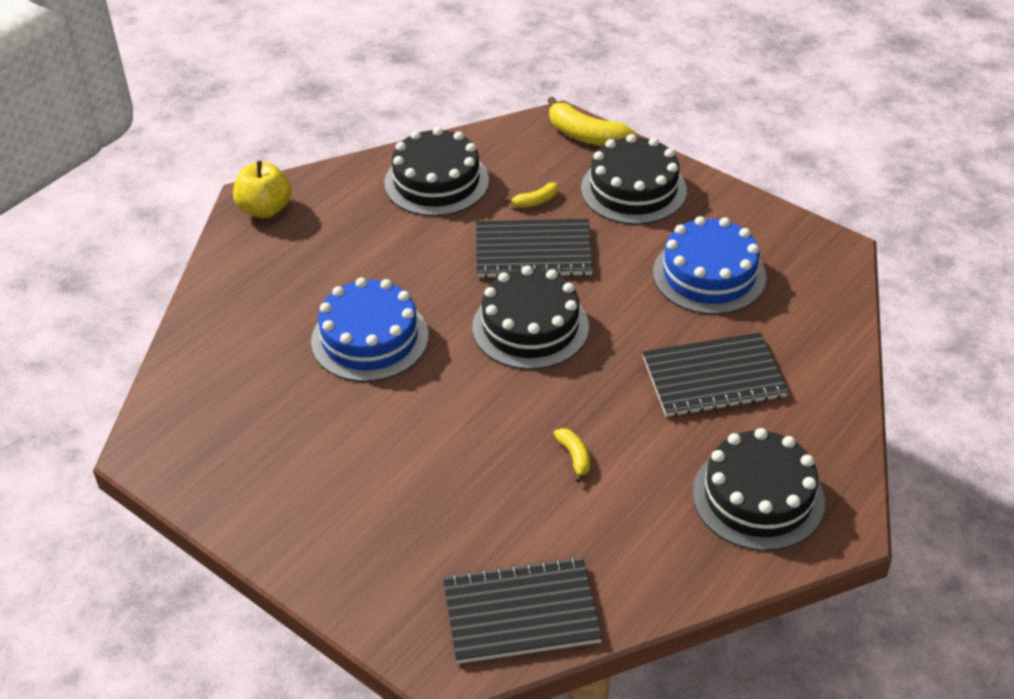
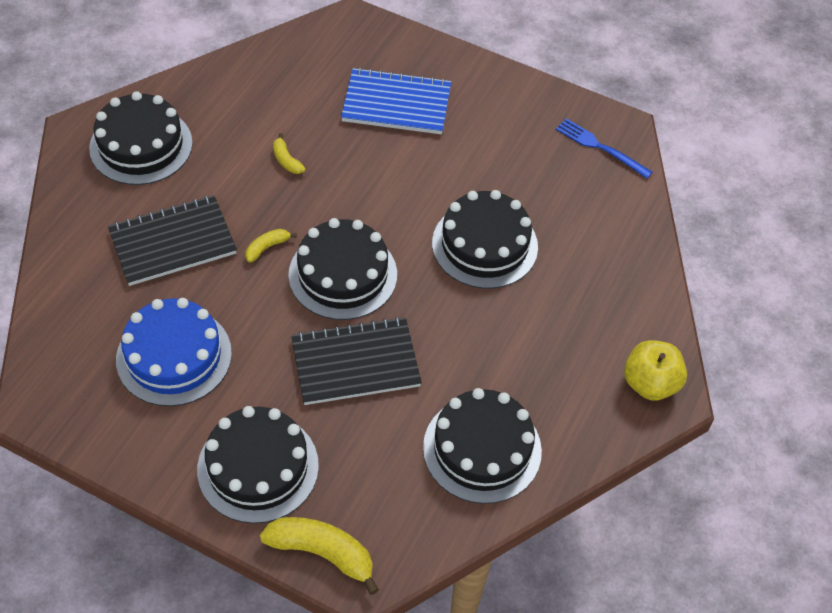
camera: 165 degrees right, 10 degrees up
(185, 429) = (600, 147): none -> blue fork
(370, 338) = (484, 245): blue cake -> black cake
(418, 517) = (396, 104): none -> blue notebook
(521, 613) = (309, 53): black notebook -> none
(535, 201) = (365, 433): yellow banana -> yellow banana (267, 247)

